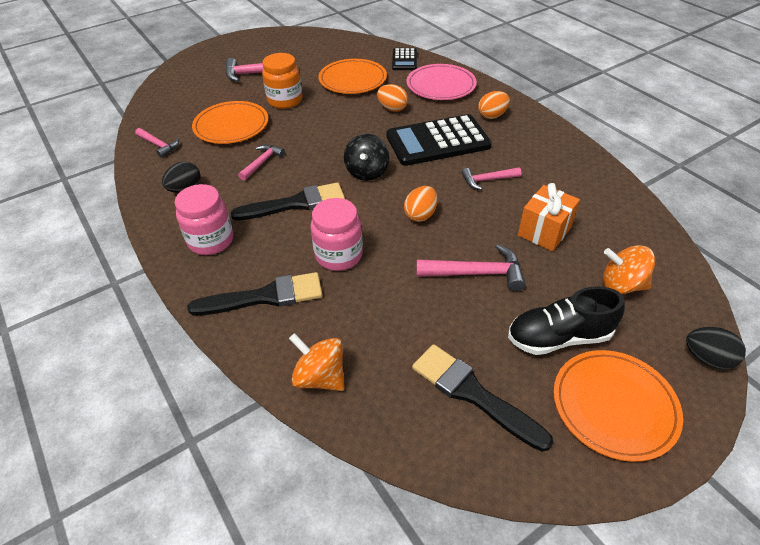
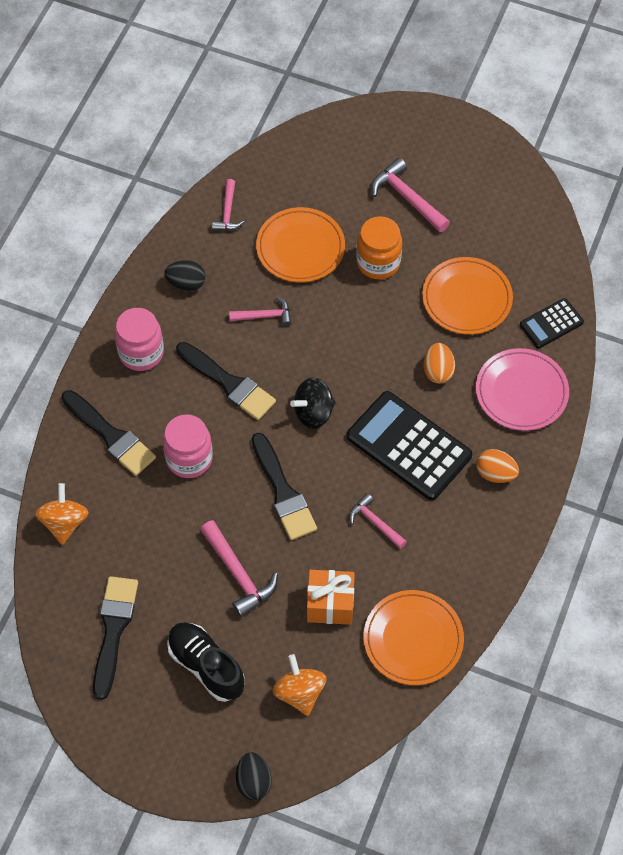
camera: 55 degrees right, 15 degrees up
(420, 215) = (283, 492): orange egg -> black brush
(614, 406) = (162, 728): orange plate -> orange plate (413, 639)

